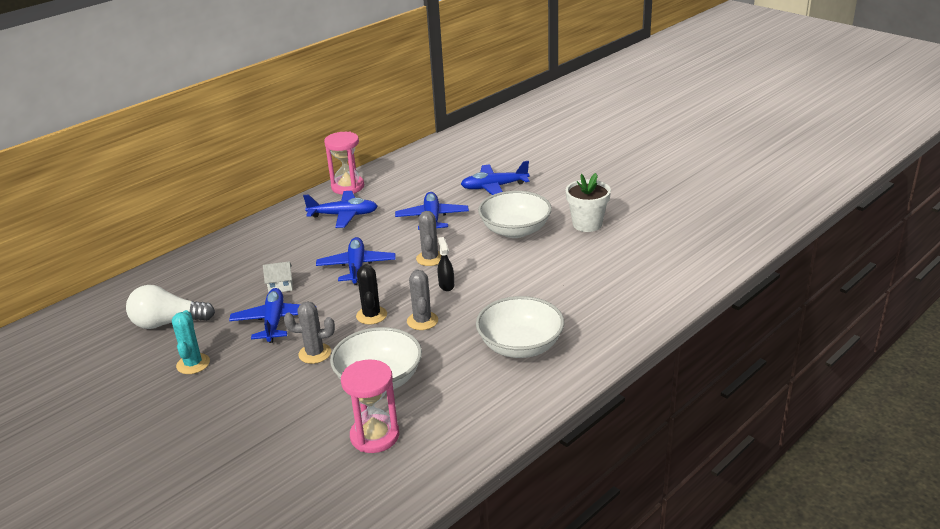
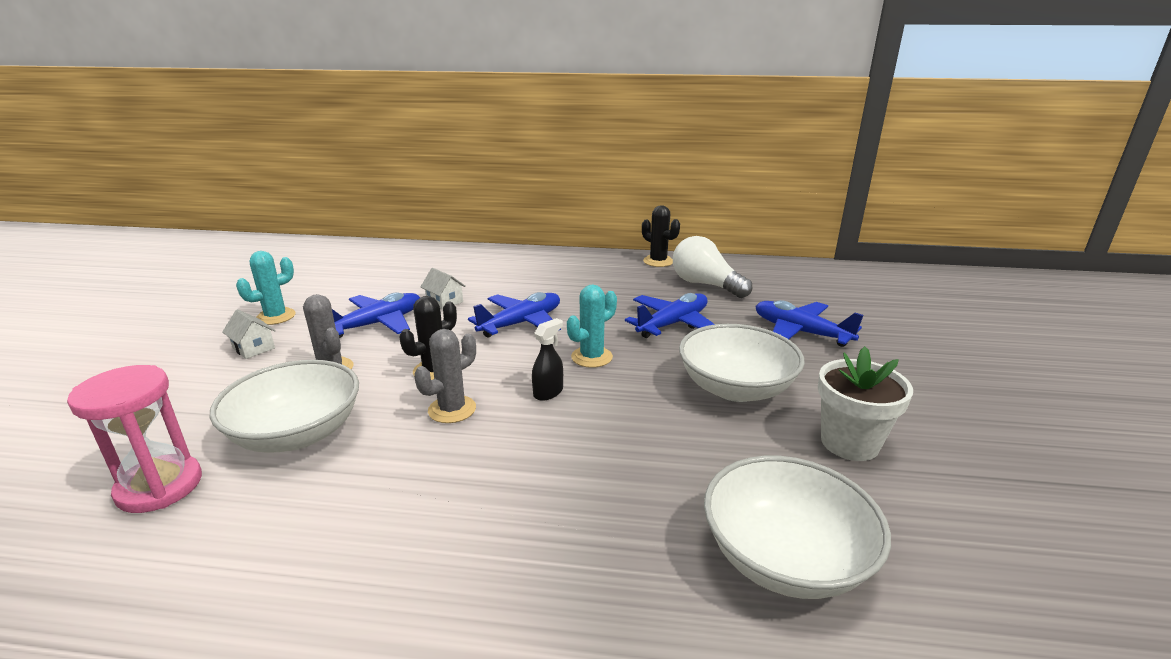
camera: 50 degrees right, 5 degrees down
(168, 323) = (339, 281): white light bulb -> white light bulb (705, 285)
(236, 381) = (253, 348): none -> white house
(343, 215) = (606, 279): blue plane -> none
(347, 187) = (658, 261): pink hourglass -> black cactus
(430, 258) = (591, 357): grey cactus -> turquoise cactus
(520, 346) = (457, 527): white bowl -> white bowl (785, 558)

